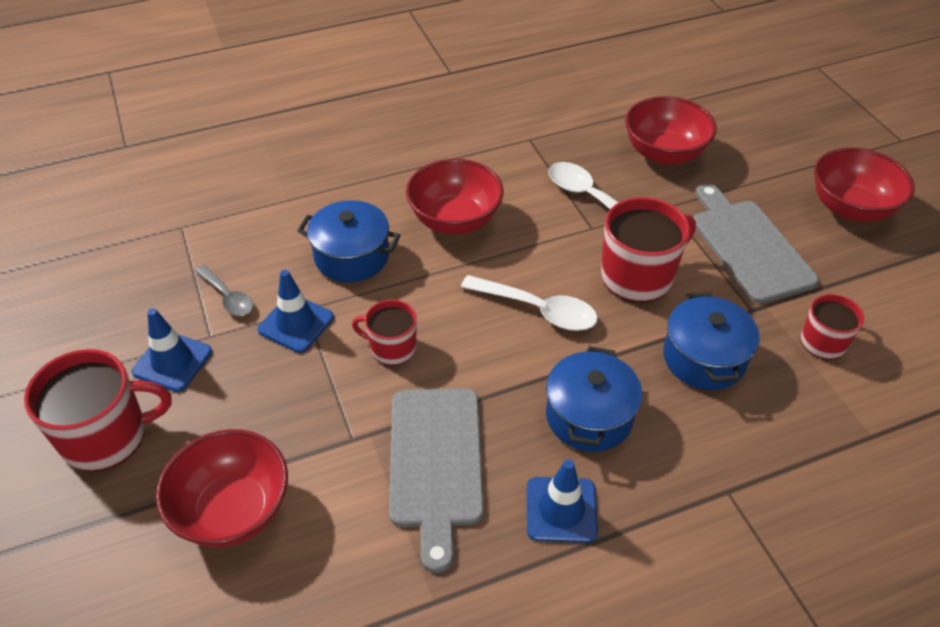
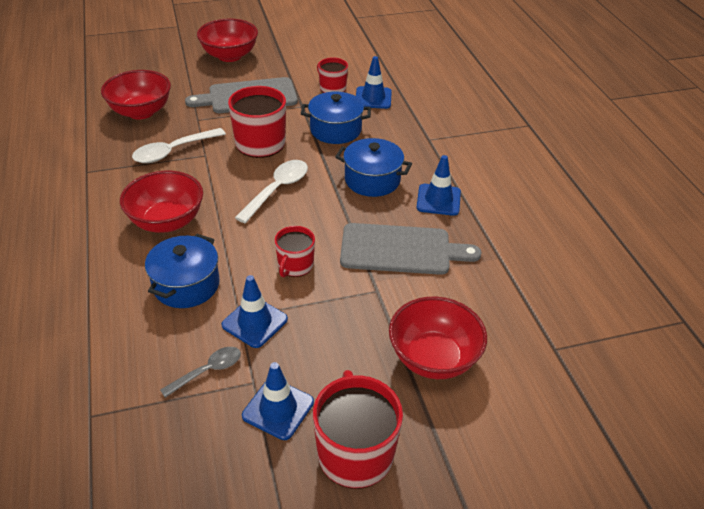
camera: 85 degrees left, 5 degrees down
(821, 400) = (373, 98): none -> blue traffic cone

